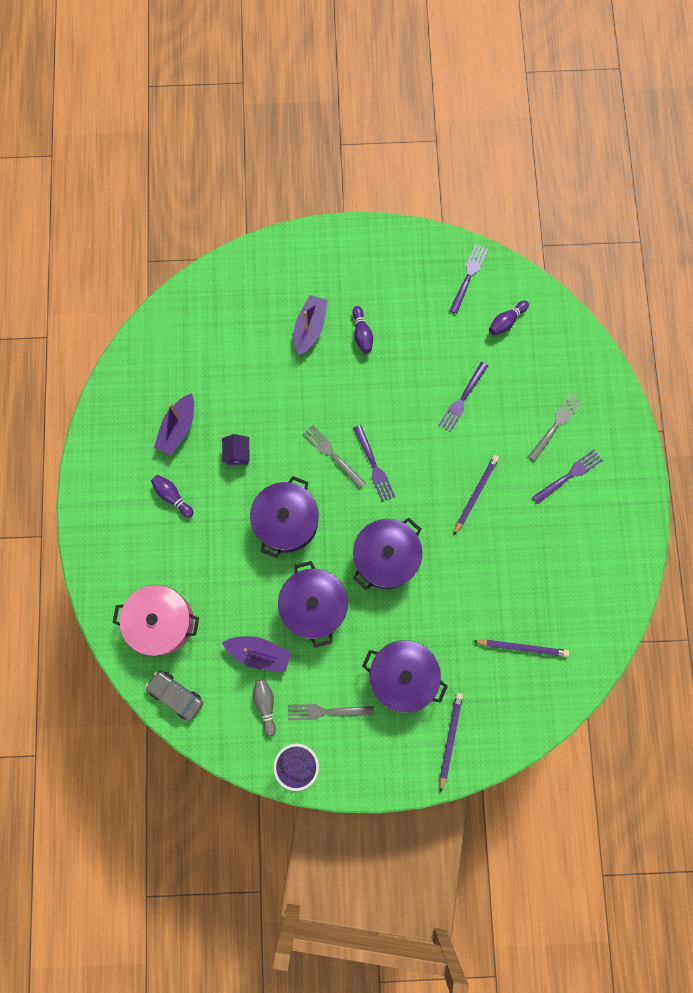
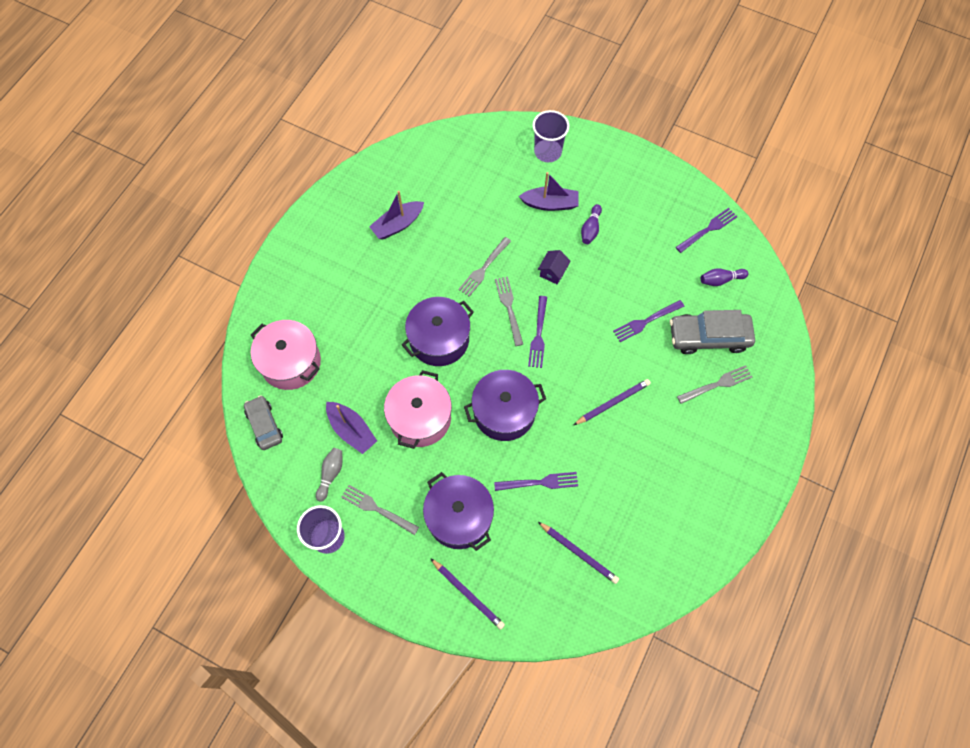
camera: 30 degrees right, 10 degrees down
(172, 496) = (361, 273): purple bowling pin -> none
(237, 453) = (432, 267): purple house -> purple house (553, 272)
(276, 274) = (547, 152): none -> purple cup
(286, 428) = (484, 268): none -> grey fork
(310, 328) = (550, 204): purple boat -> purple boat turned 45 degrees clockwise
(314, 606) = (420, 418): purple pot -> pink pot
(450, 739) = (468, 594): purple pencil -> purple pencil turned 90 degrees clockwise
(525, 383) = (709, 337): none -> grey car
(569, 475) = (705, 432): purple fork -> purple fork (539, 482)

